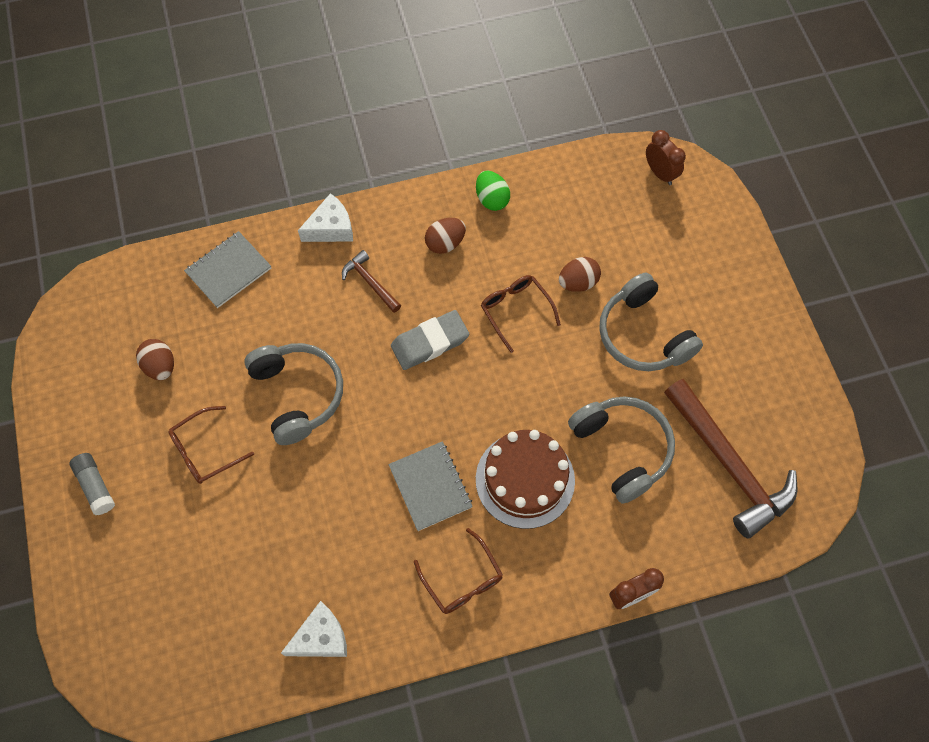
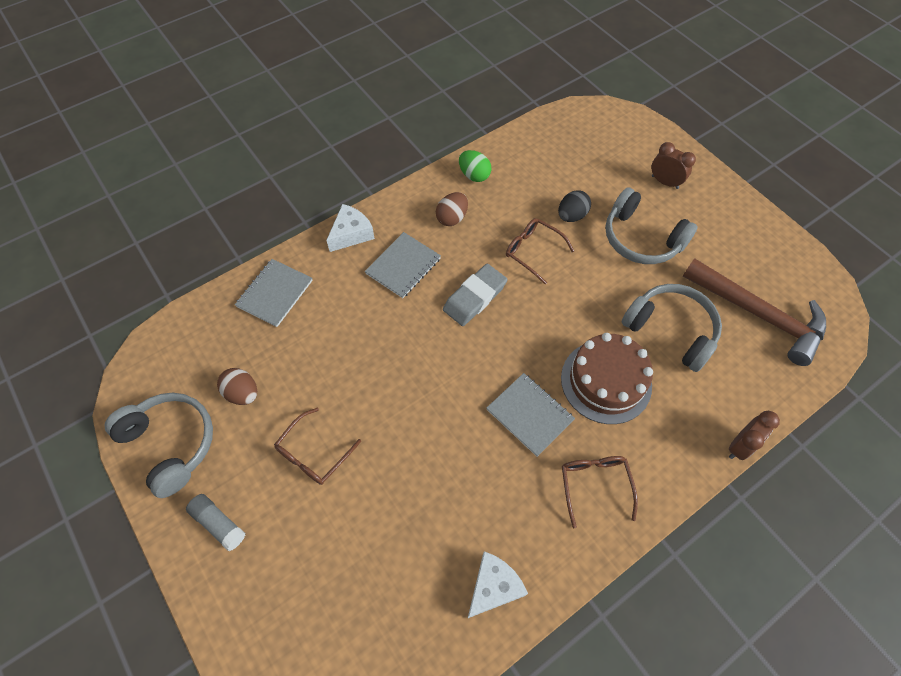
camera: 20 degrees left, 5 degrees down
(298, 394) = (379, 376): grey headphones -> grey headphones (171, 443)
(370, 282) = (403, 266): brown hammer -> grey notebook
(462, 579) = (595, 485): brown glasses -> brown glasses turned 135 degrees counterclockwise
(578, 282) = (571, 216): brown egg -> black egg
(660, 173) = (593, 121): brown clock -> brown clock (665, 182)

